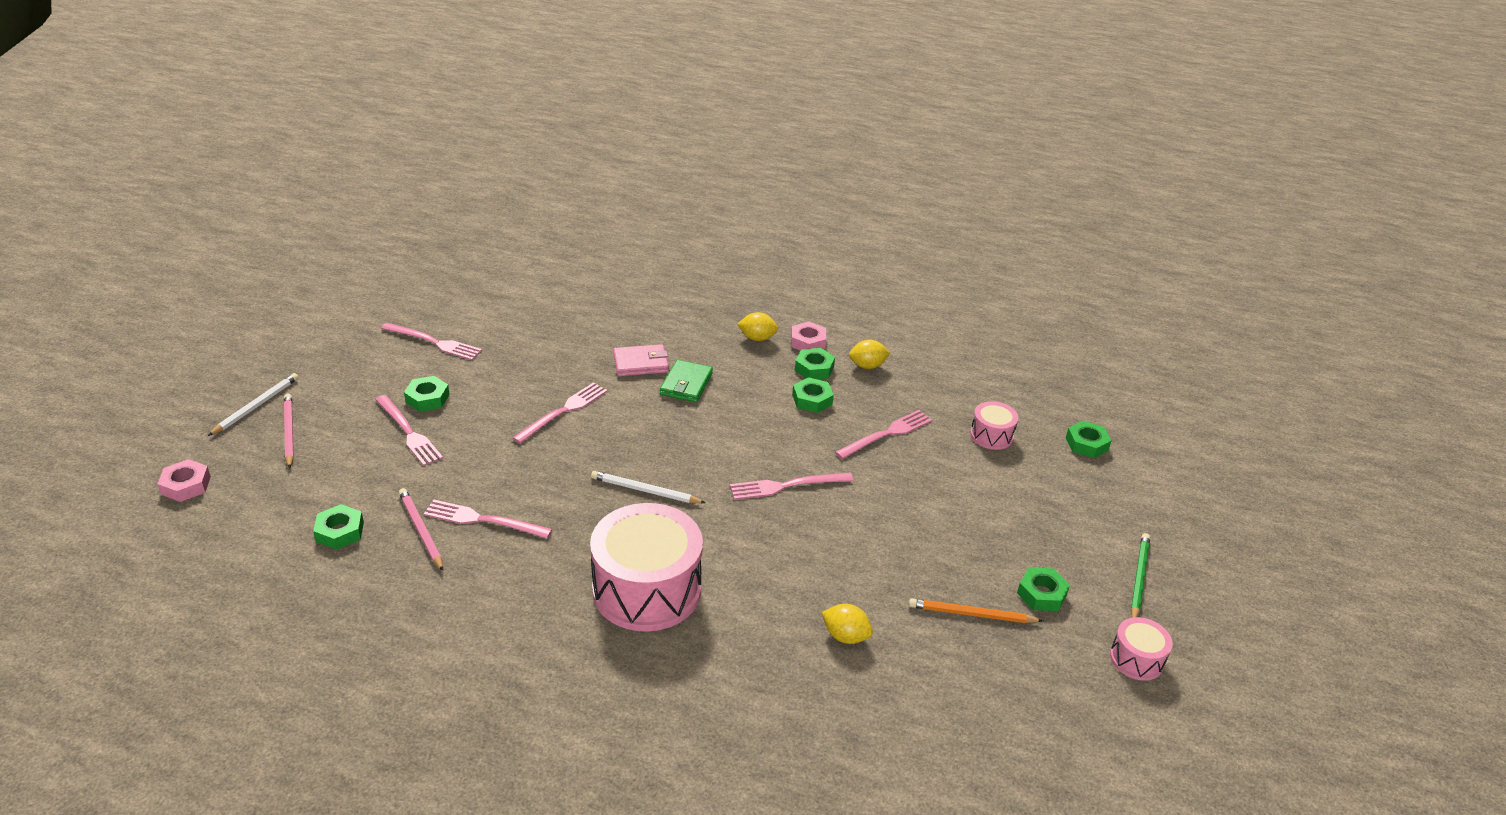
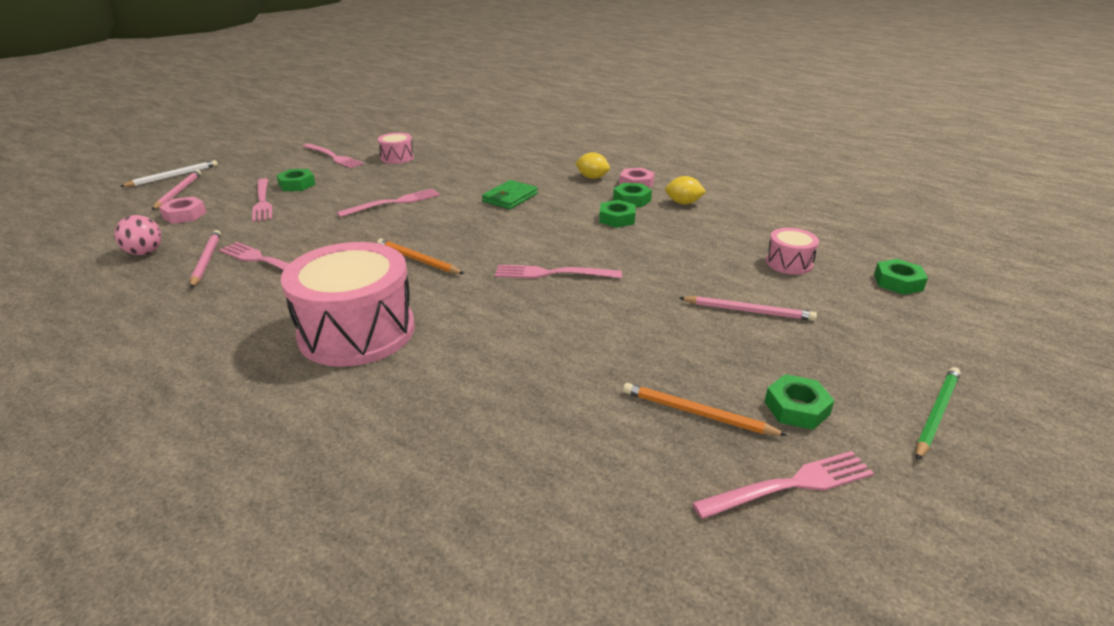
camera: 20 degrees right, 5 degrees down
(186, 485) = (73, 212): pink nut -> pink nut (184, 215)
(340, 531) = (145, 252): green nut -> pink ball
(641, 363) = (481, 182): pink wallet -> none
(645, 491) = (418, 260): white pencil -> orange pencil
(845, 636) = (533, 407): yellow lemon -> none
(886, 434) = (676, 249): pink fork -> pink fork (789, 485)
(975, 500) = (748, 311): none -> pink pencil
(1136, 659) = (912, 506): pink drum -> pink drum (397, 158)

